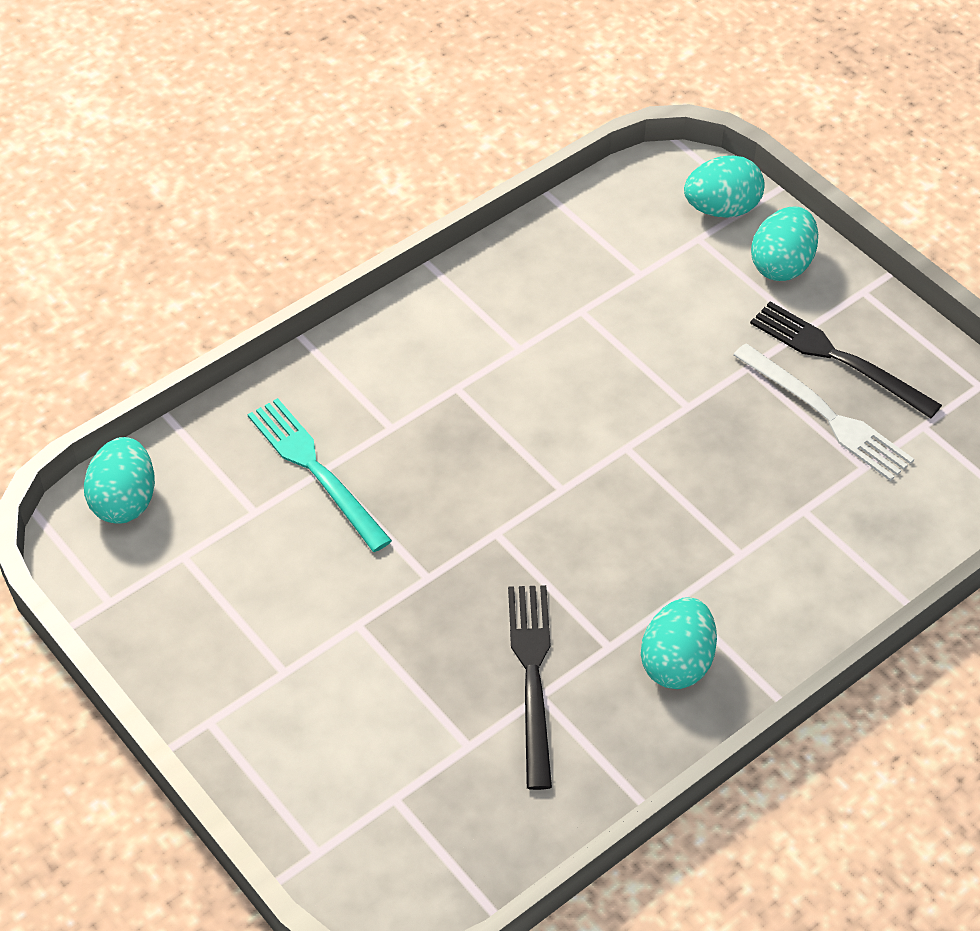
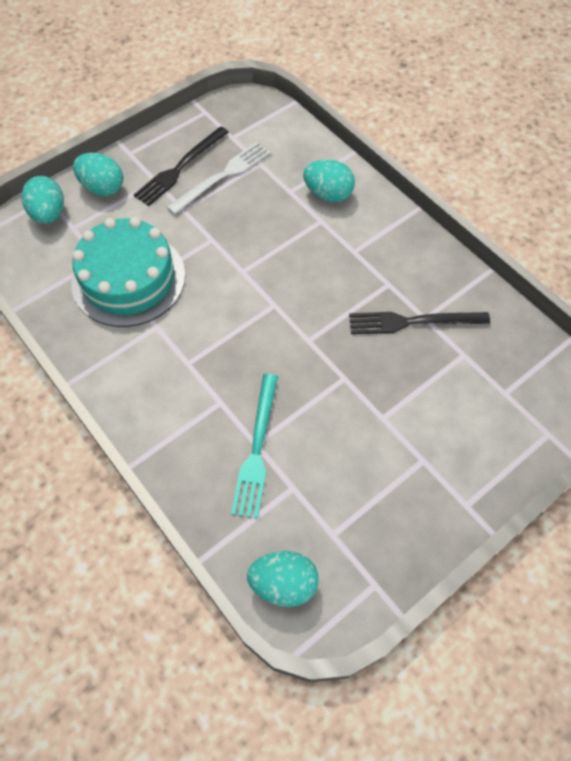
camera: 90 degrees left, 10 degrees up
(316, 470) = (257, 449): turquoise fork -> turquoise fork turned 45 degrees counterclockwise
(604, 310) = (128, 278): none -> turquoise cake
(677, 663) = (397, 253): turquoise egg -> turquoise egg (328, 194)

